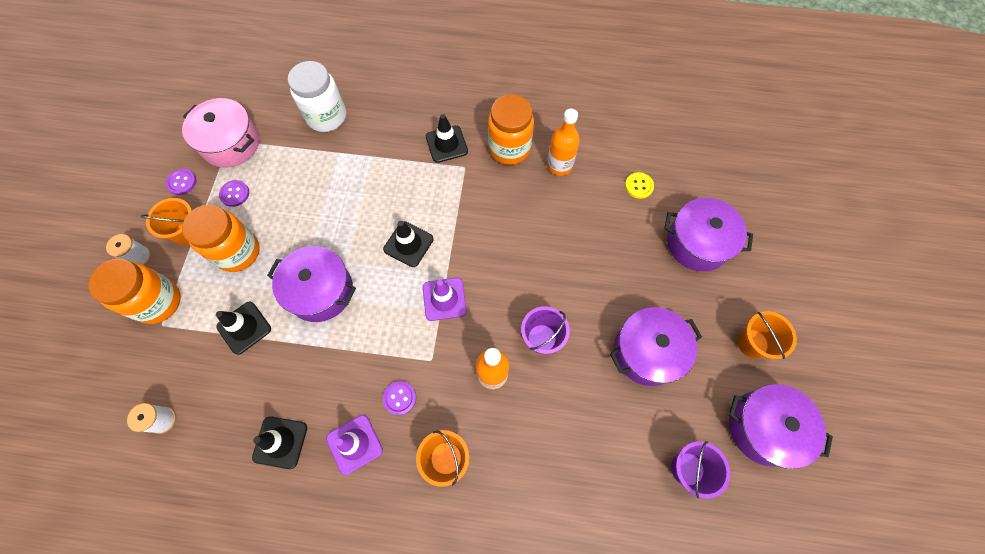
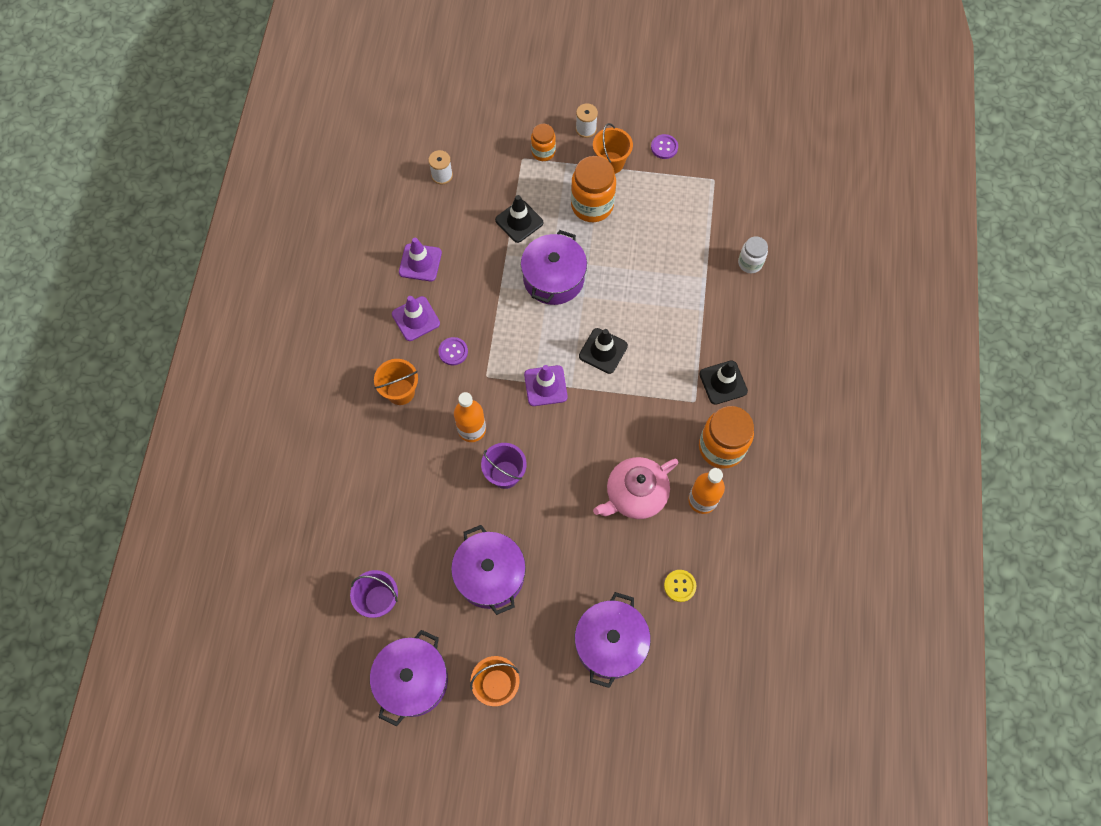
camera: 90 degrees right, 0 degrees up
(158, 302) = (543, 152): orange jar -> orange jar, size x0.57
(231, 143) = (710, 181): pink pot -> none
(235, 194) = (653, 193): purple button -> none
(280, 442) = (420, 262): black traffic cone -> purple traffic cone
(326, 117) = (750, 263): white jar -> white jar, size x0.57
(557, 219) = (635, 494): none -> pink teapot

